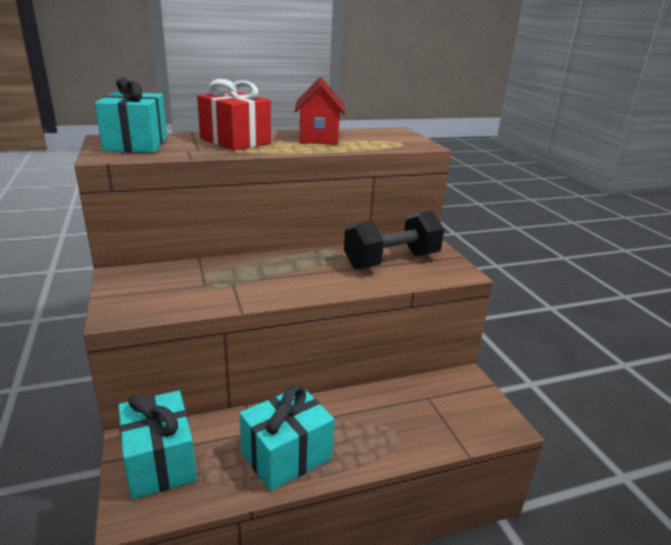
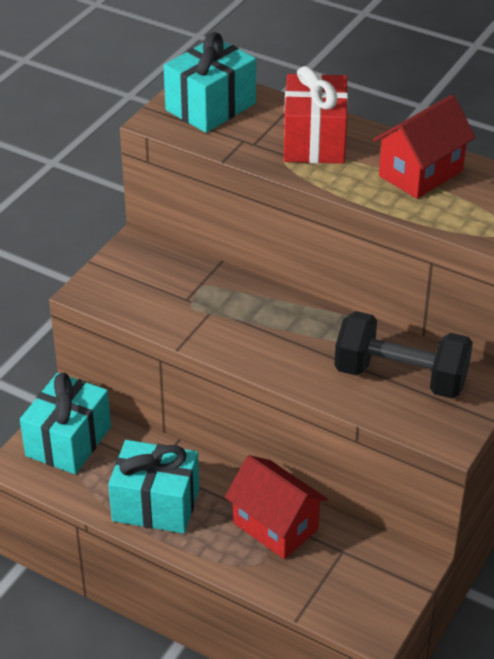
camera: 50 degrees right, 15 degrees up
(376, 411) = (275, 526): none -> red house

